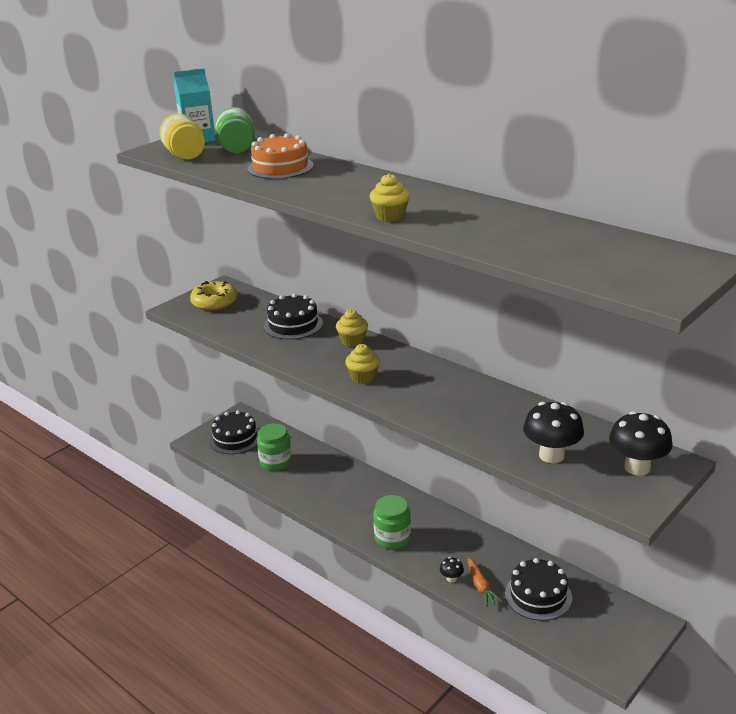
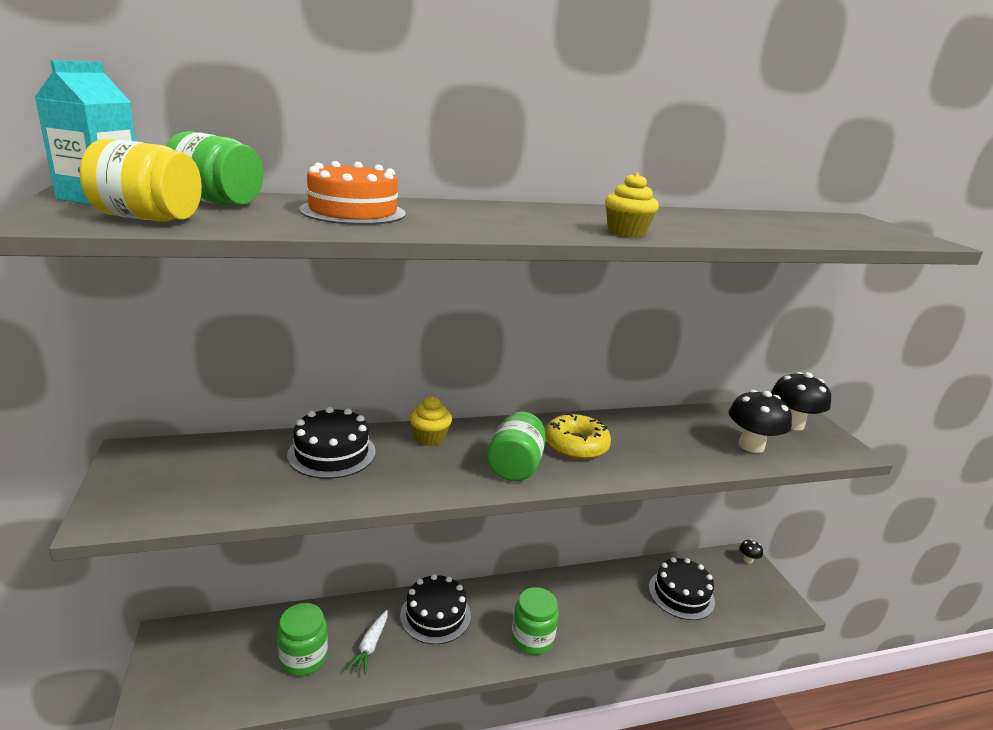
camera: 60 degrees left, 5 degrees down
(214, 302) = (163, 478): yellow donut -> yellow donut (576, 445)
(235, 439) = (206, 670): black cake -> black cake (435, 615)
(309, 479) = (370, 646): none -> white carrot
(363, 377) = (514, 466): yellow cupcake -> green jar
(451, 578) = (623, 633): black mushroom -> black mushroom (748, 560)
(481, 586) = (647, 621): orange carrot -> none

